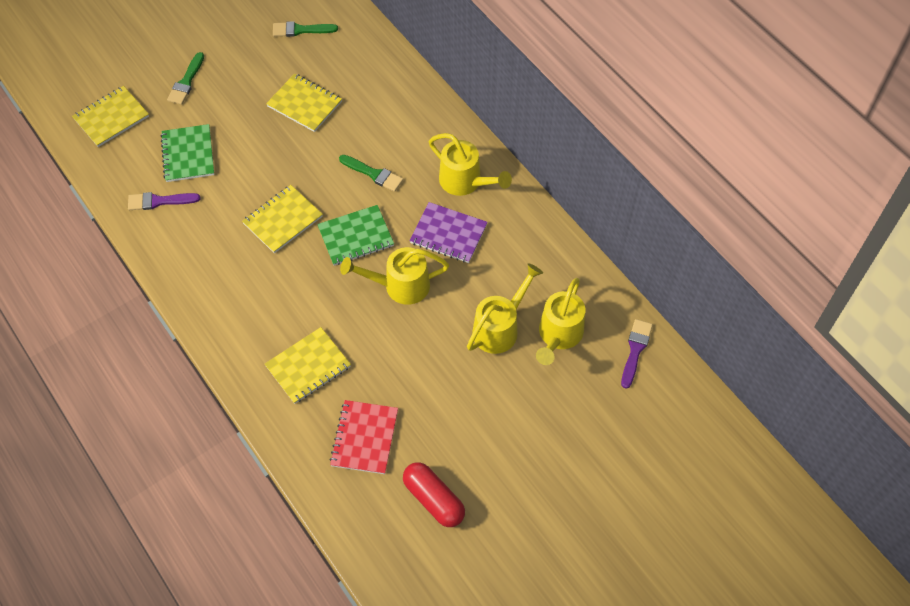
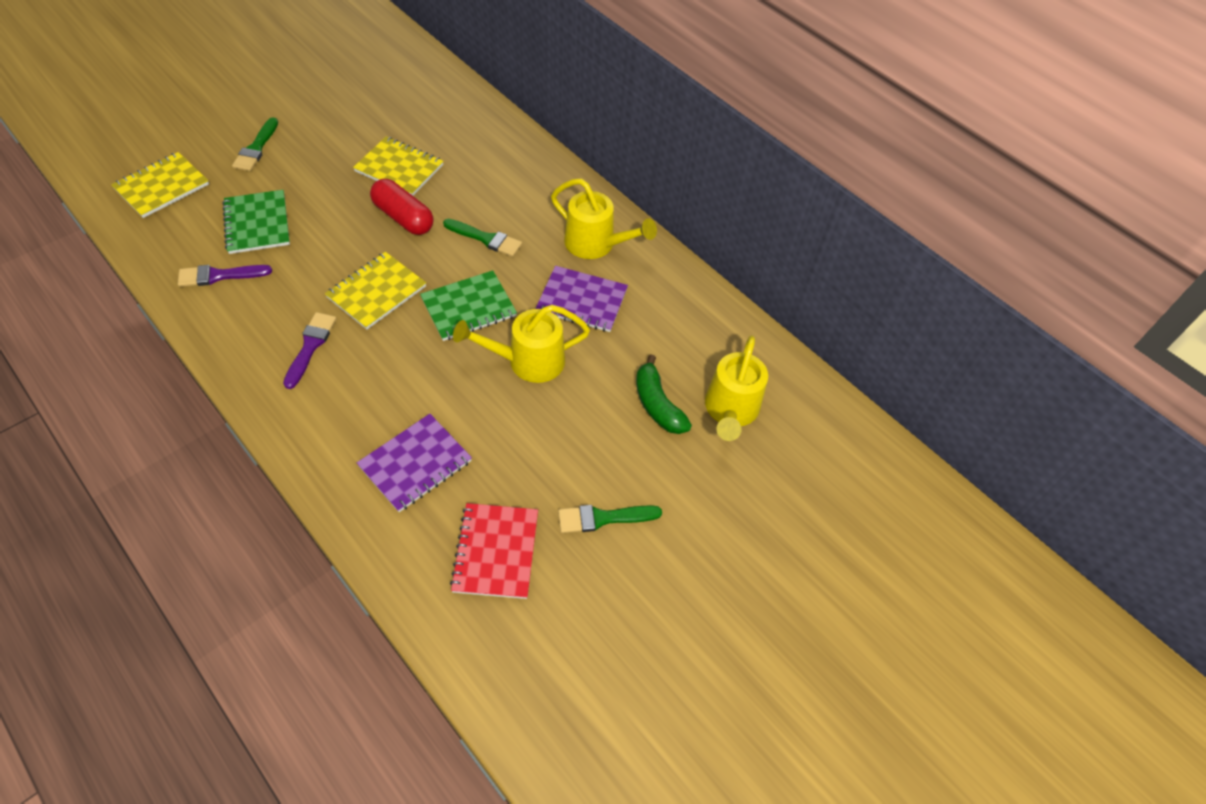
camera: 10 degrees left, 5 degrees down
(301, 30) = (392, 96): green brush -> green brush (603, 518)
(308, 366) = (415, 464): yellow notebook -> purple notebook
(434, 499) = (596, 629): red capsule -> red capsule (403, 217)
(500, 327) = (657, 405): yellow watering can -> green banana
(635, 350) = (826, 423): purple brush -> purple brush (310, 346)

